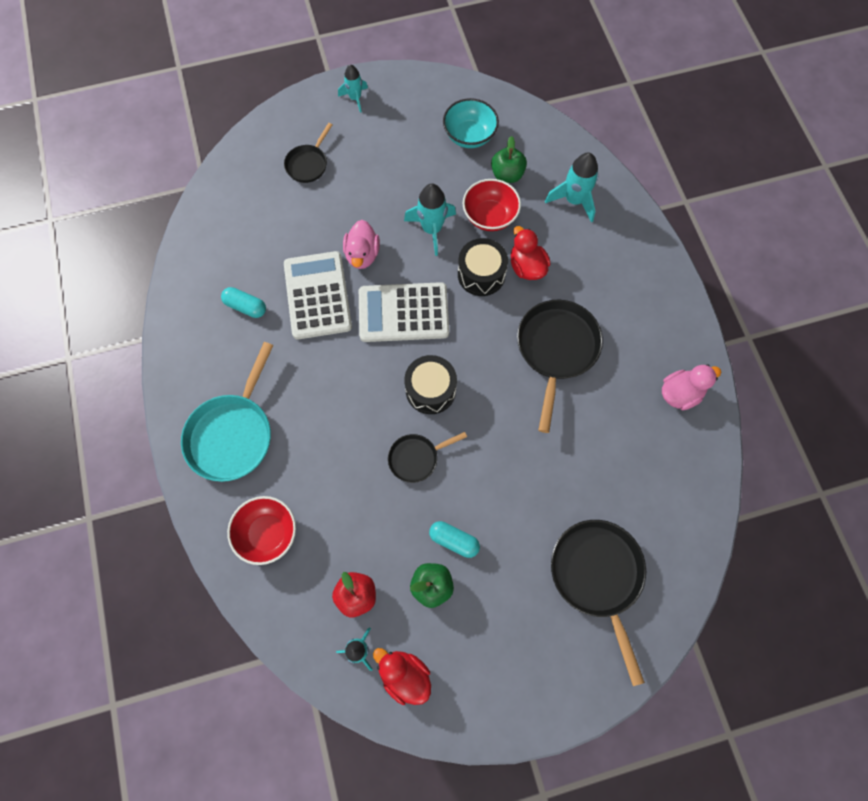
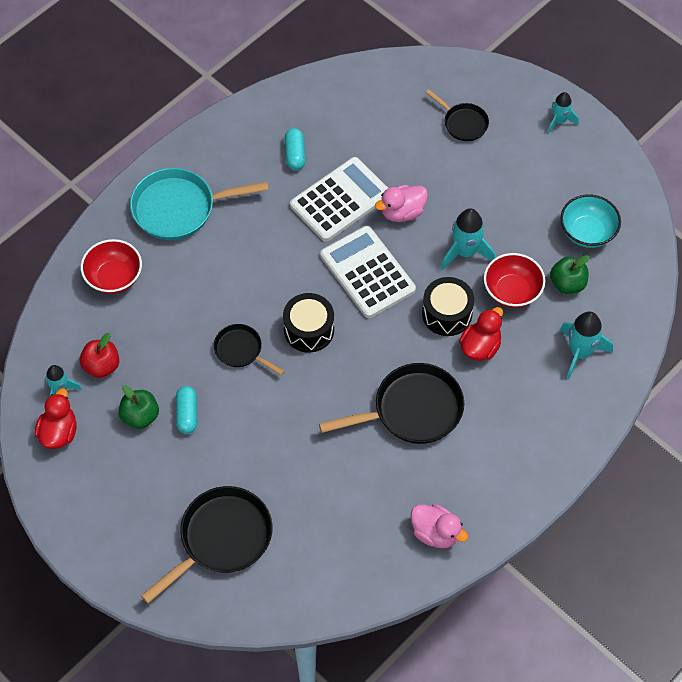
camera: 60 degrees right, 10 degrees down
(308, 164) = (463, 123): black pan -> black pan turned 135 degrees counterclockwise

